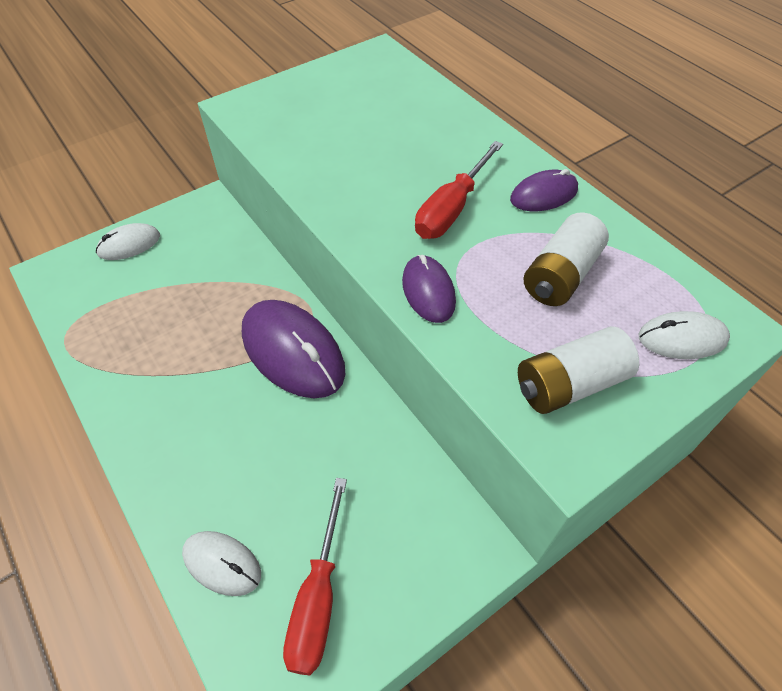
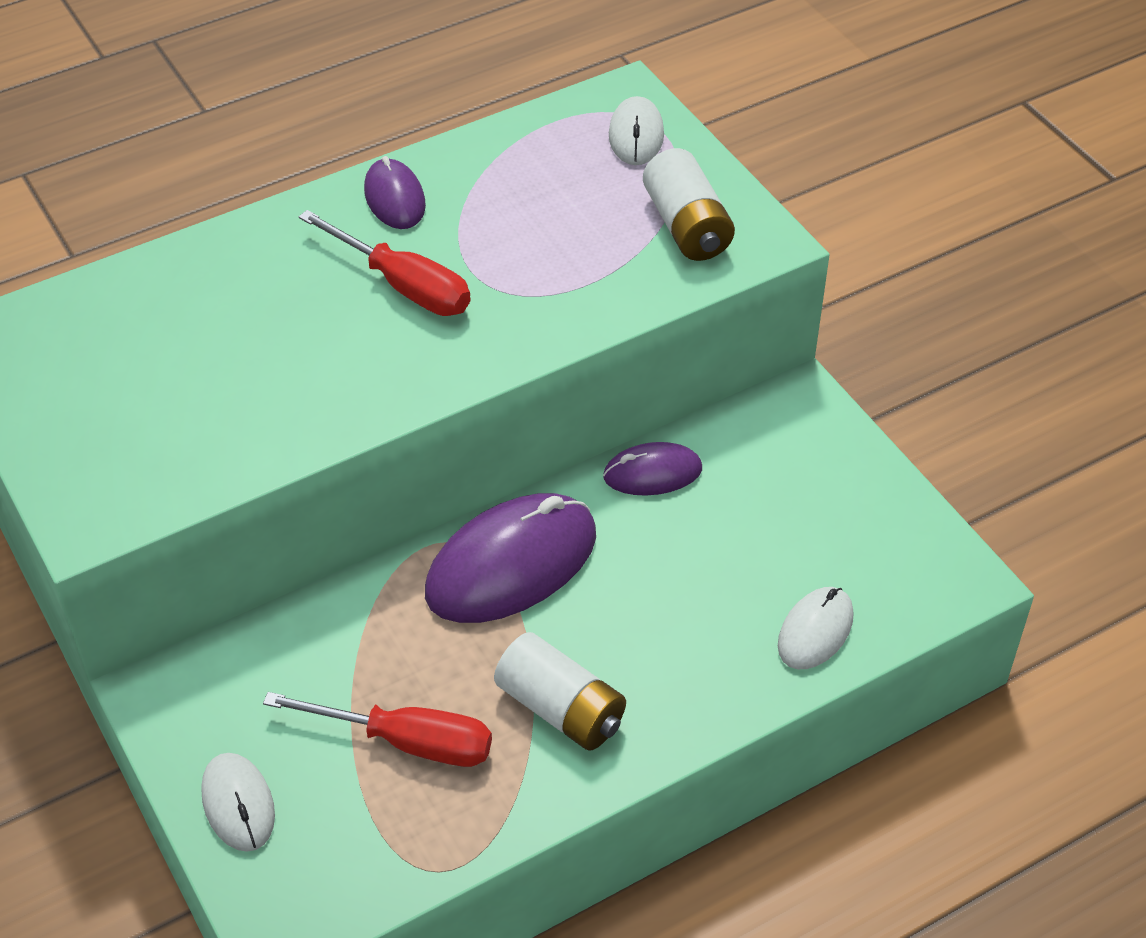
camera: 85 degrees left, 5 degrees down
(318, 598) = (853, 540): red screwdriver -> red screwdriver (407, 741)
(428, 291) = (545, 321): purple mouse -> purple mouse (652, 473)
(560, 275) = (536, 207): white battery -> white battery (561, 709)

